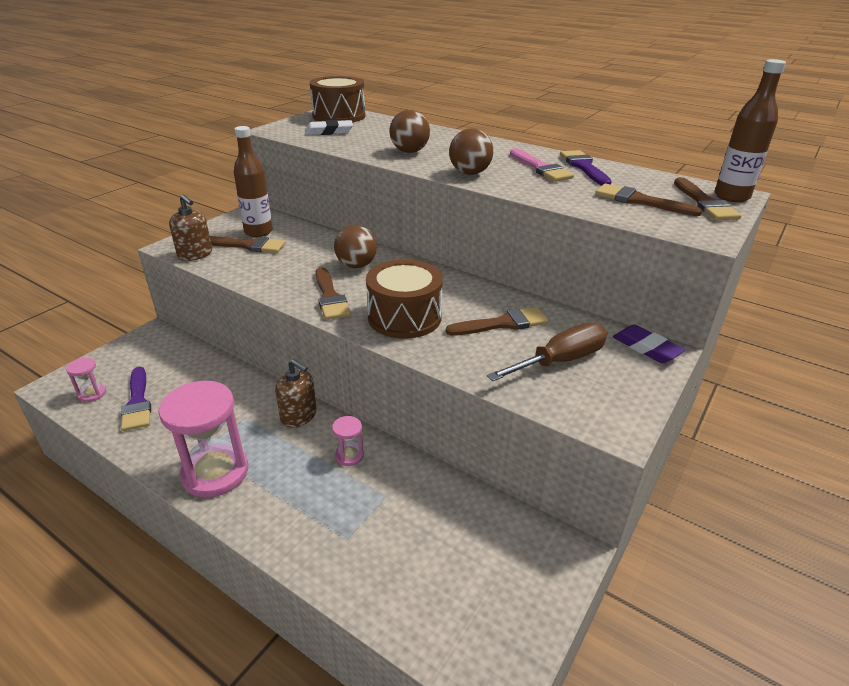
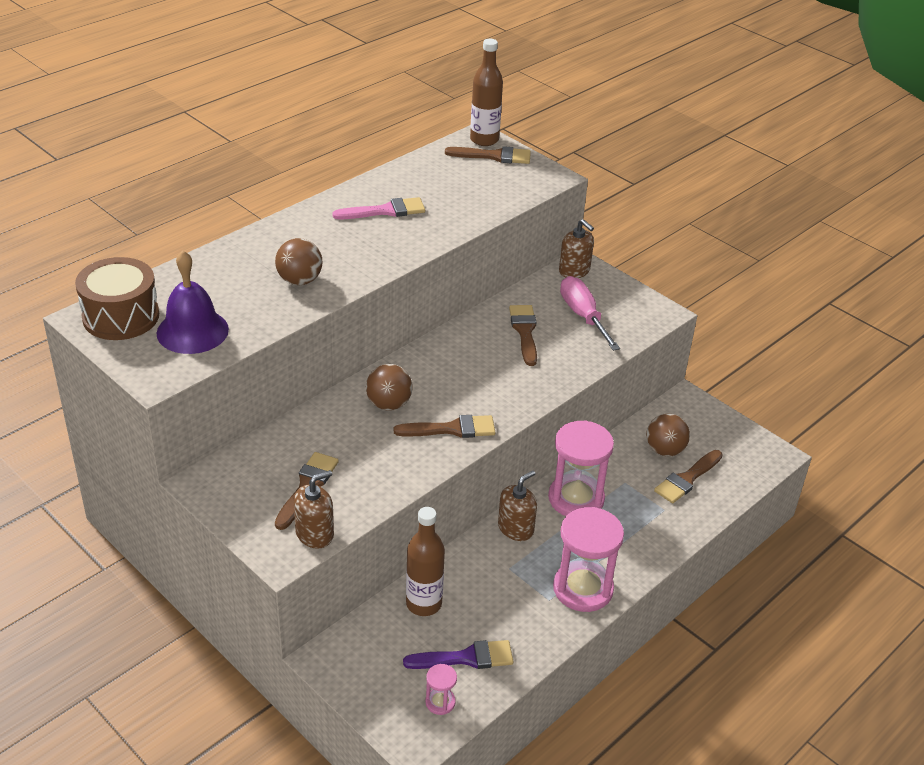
camera: 80 degrees left, 5 degrees up
(258, 232) = (270, 477): brown bottle -> brown bottle (424, 604)
(329, 132) = (192, 331): white eraser -> purple bell
(349, 455) = (576, 499): pink hourglass -> pink hourglass, size x2.20
(404, 317) = (500, 385): brown drum -> none
(469, 173) = (383, 254): brown ball -> brown ball (664, 450)
(560, 361) = (583, 316): brown screwdriver -> pink screwdriver
(584, 167) = (390, 187): purple brush -> none
(639, 201) = (481, 183): brown brush -> brown brush (687, 479)
(646, 348) = (574, 271): purple eraser -> brown soap dispenser

